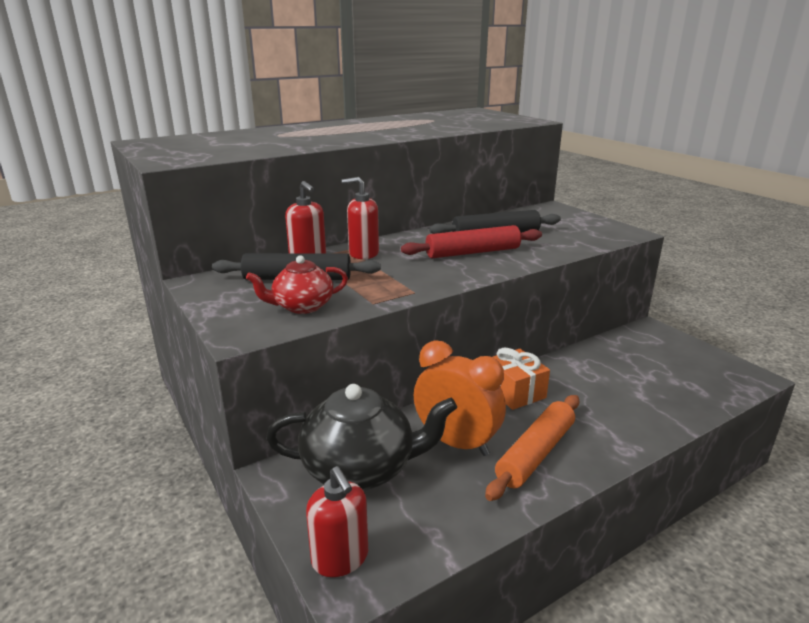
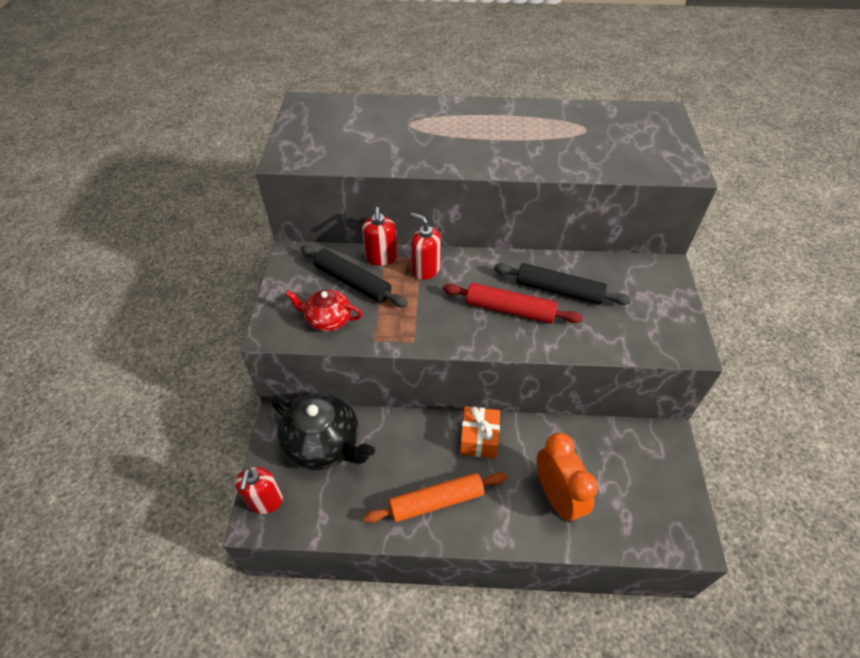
camera: 35 degrees right, 25 degrees up
(456, 443) = (396, 460): orange clock -> orange clock (557, 497)

